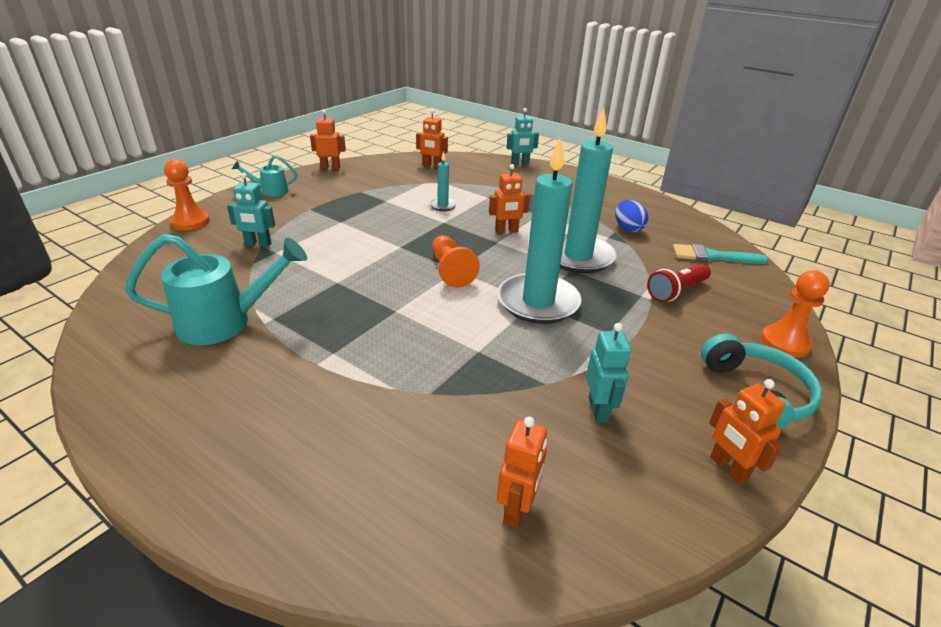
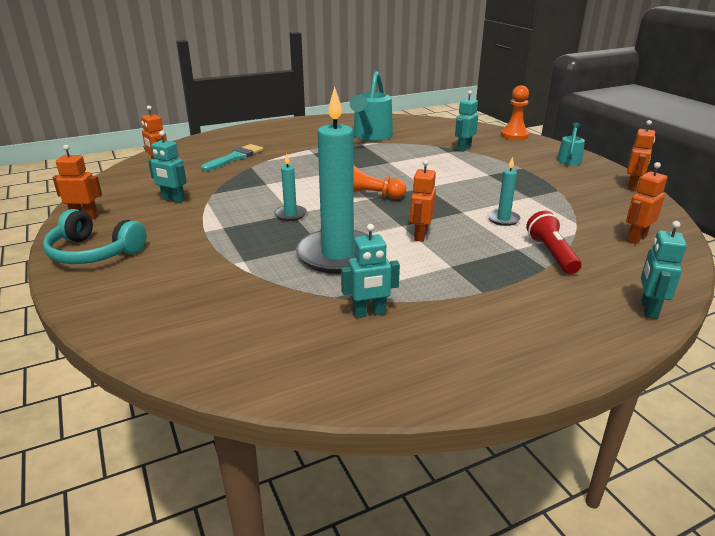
camera: 120 degrees right, 5 degrees down
(538, 302) = (290, 214): turquoise candle -> turquoise candle, size x0.44
(627, 228) = (369, 313): blue egg -> turquoise robot
(676, 291) = (225, 282): red flashlight -> red flashlight (551, 254)
(712, 256) = (247, 345): turquoise brush -> turquoise brush (235, 157)
(785, 343) = (96, 299): orange pawn -> none

